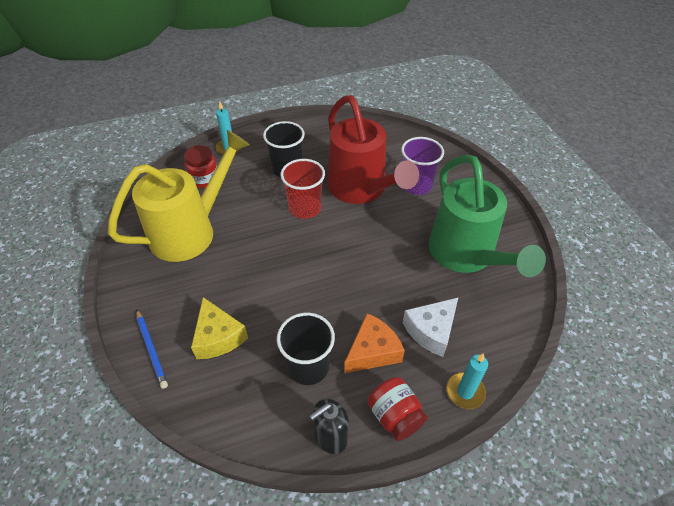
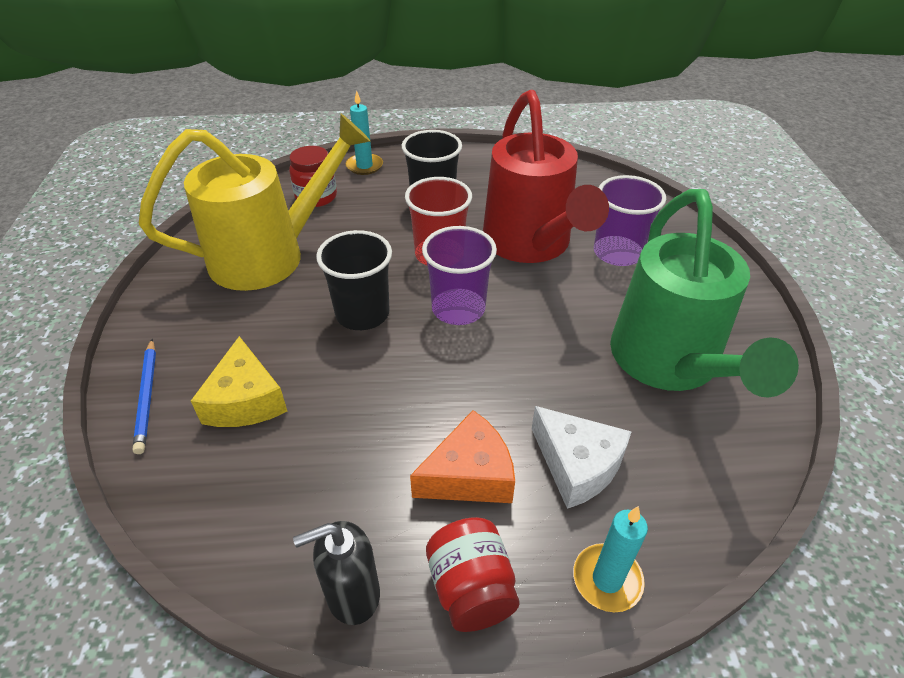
camera: 15 degrees right, 5 degrees down
(308, 366) = (359, 474): black cup -> black cup (362, 314)
(330, 245) = (458, 309): none -> purple cup
(431, 331) = (577, 465): white cheese -> white cheese turned 105 degrees counterclockwise

